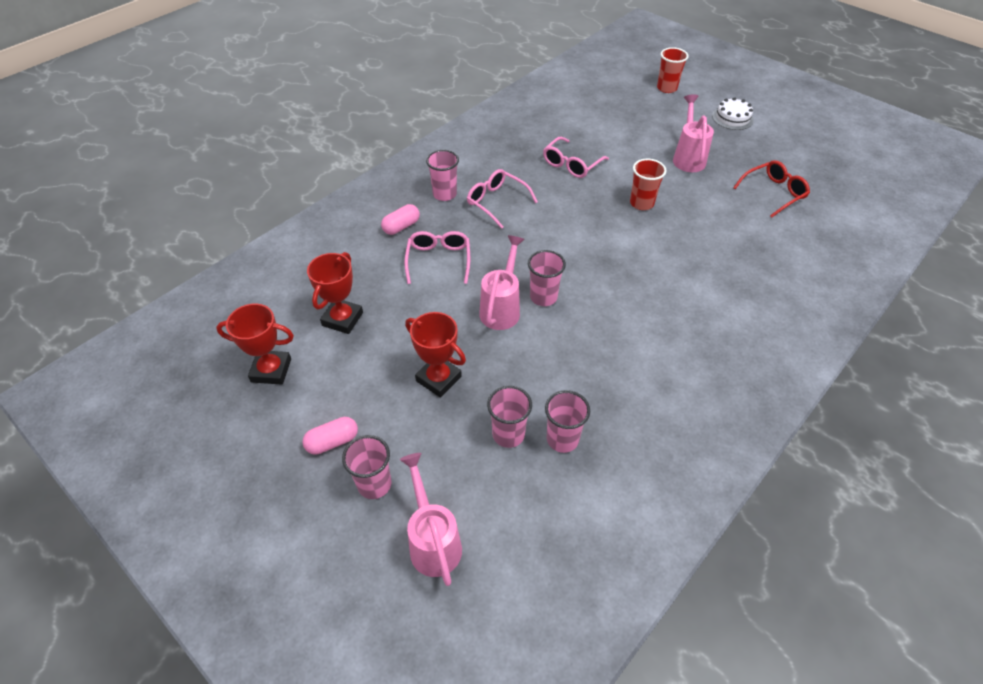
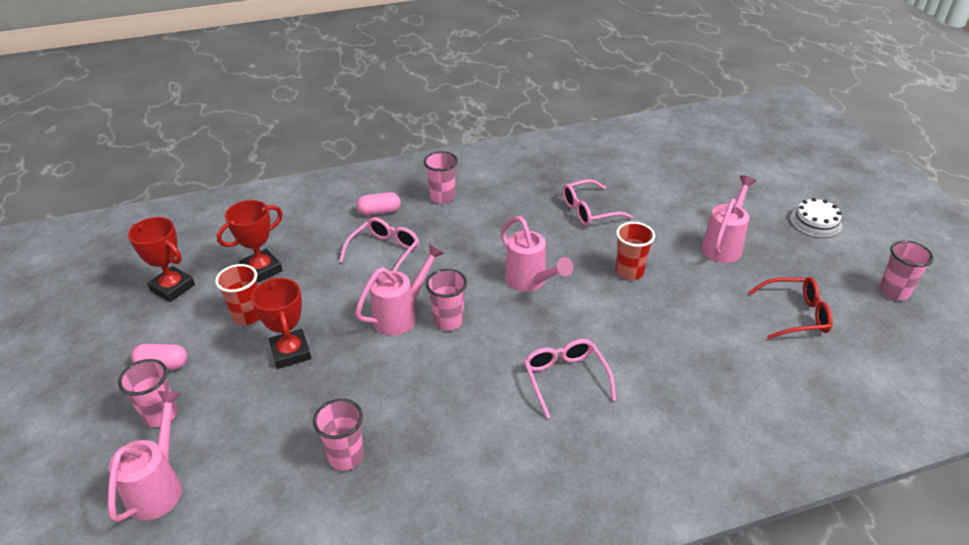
camera: 30 degrees right, 10 degrees down
(496, 202) = (483, 220): pink glasses -> pink glasses (565, 378)
(508, 434) = (303, 428): pink cup -> pink cup (893, 291)
(578, 240) = (530, 282): none -> pink watering can
(667, 88) = (762, 170): red cup -> red cup (247, 316)

